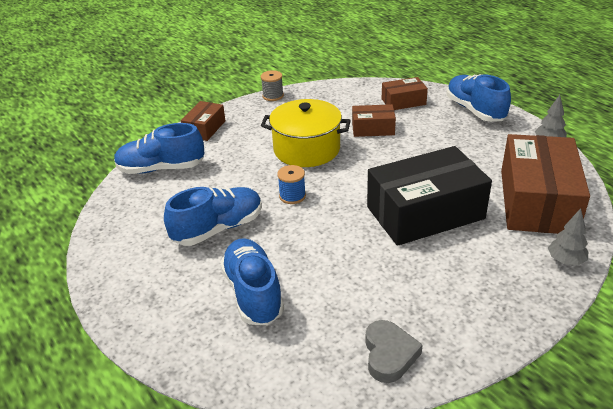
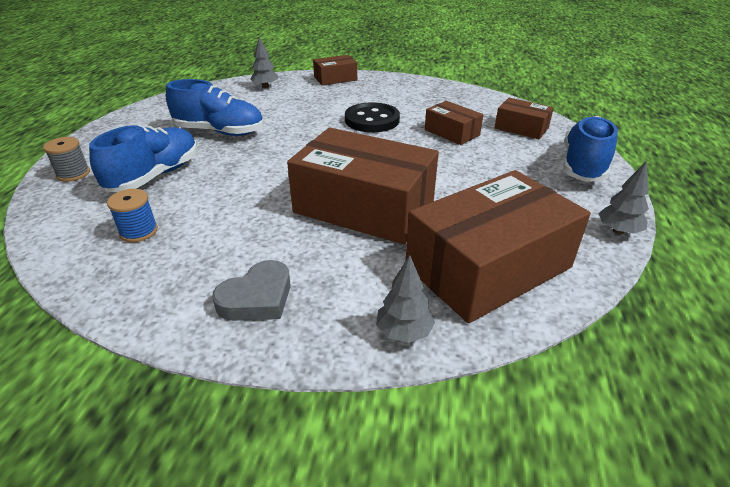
camera: 45 degrees right, 0 degrees up
(161, 168) = (265, 86): blue shoe -> grey tree
(273, 96) = (421, 80): grey spool -> grey spool (73, 174)
(292, 196) = (299, 140): blue spool -> blue spool (139, 231)
(306, 149) = (372, 120): yellow pot -> black button
(389, 354) = (127, 272): grey heart -> grey heart (257, 298)
(425, 212) = (364, 207): black box -> brown box

